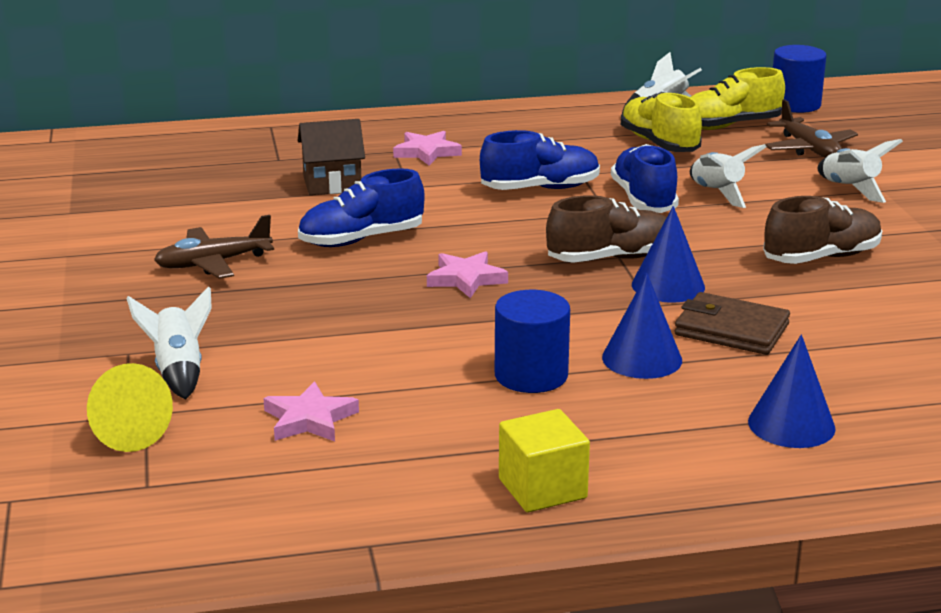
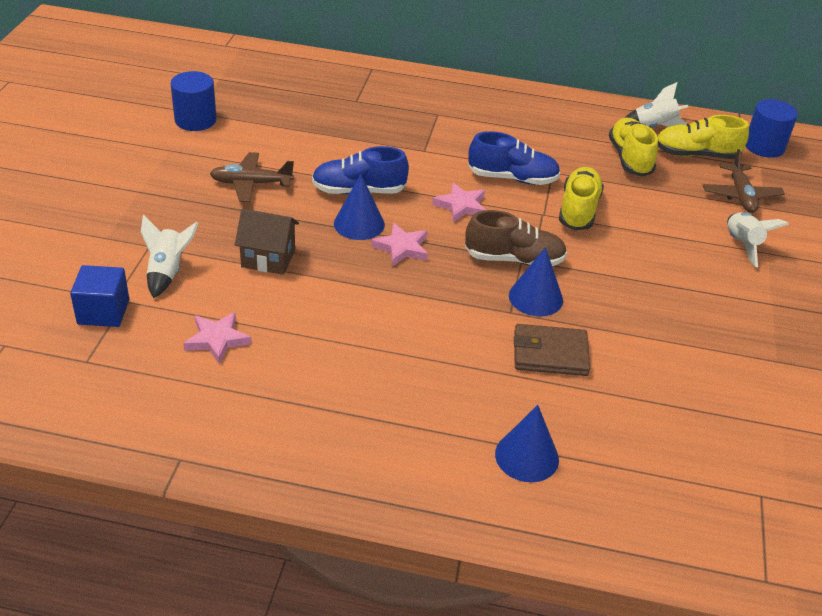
camera: 20 degrees right, 15 degrees up
(125, 431) = (103, 312): yellow cone -> blue cube
(332, 184) = (375, 134): brown house -> brown house (268, 258)
(426, 152) = (458, 121): pink star -> pink star (461, 206)
(531, 375) = (382, 349): blue cylinder -> blue cylinder (195, 120)
(542, 488) = (318, 452): yellow cube -> none
(642, 358) = (468, 359): blue cone -> blue cone (359, 224)
(643, 200) = (578, 210): blue shoe -> yellow shoe
(717, 194) = (637, 220): white rocket -> none
(731, 330) = (550, 354): brown wallet -> brown wallet turned 45 degrees counterclockwise
(821, 257) = (668, 306): brown shoe -> none

